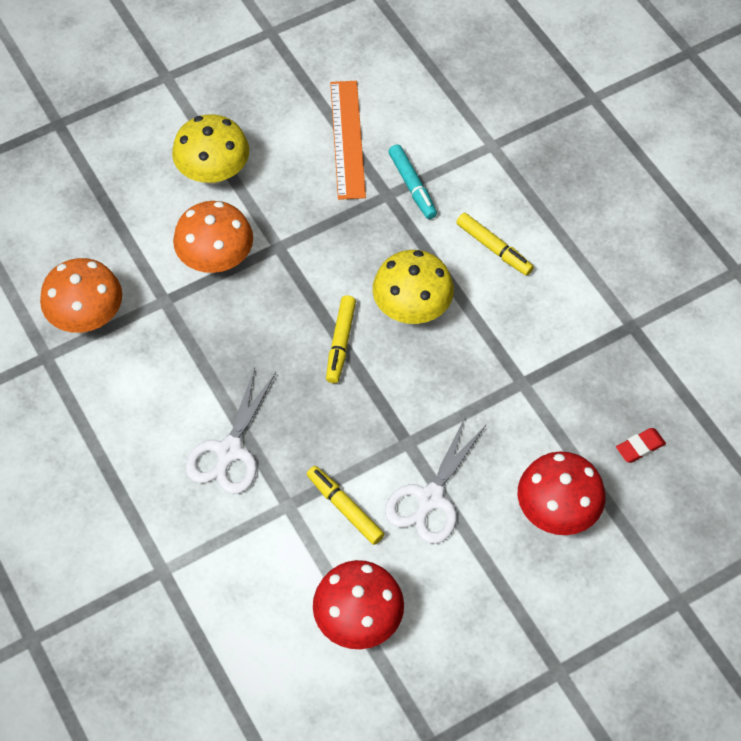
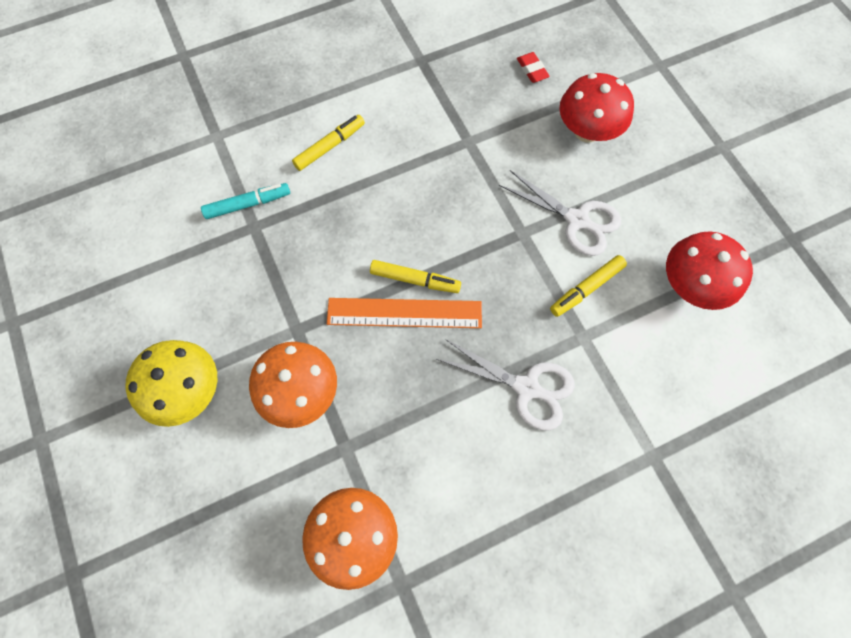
camera: 85 degrees left, 10 degrees up
(347, 139) = (178, 257): orange ruler -> orange ruler (404, 313)
(412, 308) = (384, 217): yellow mushroom -> none

